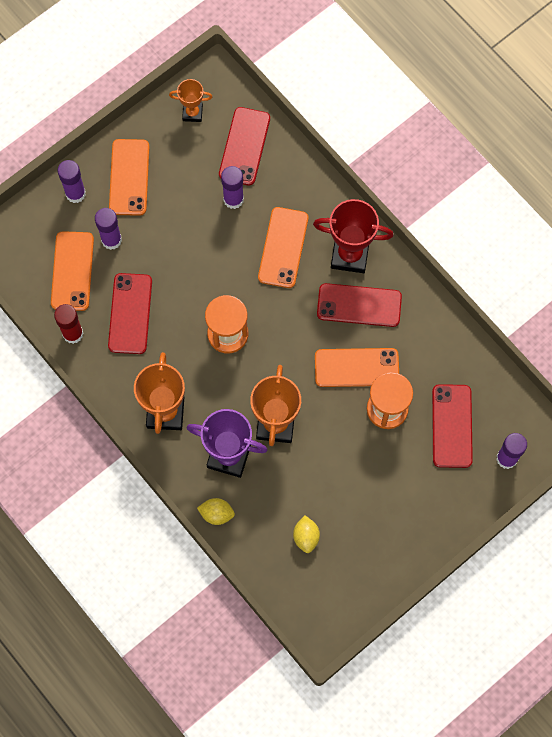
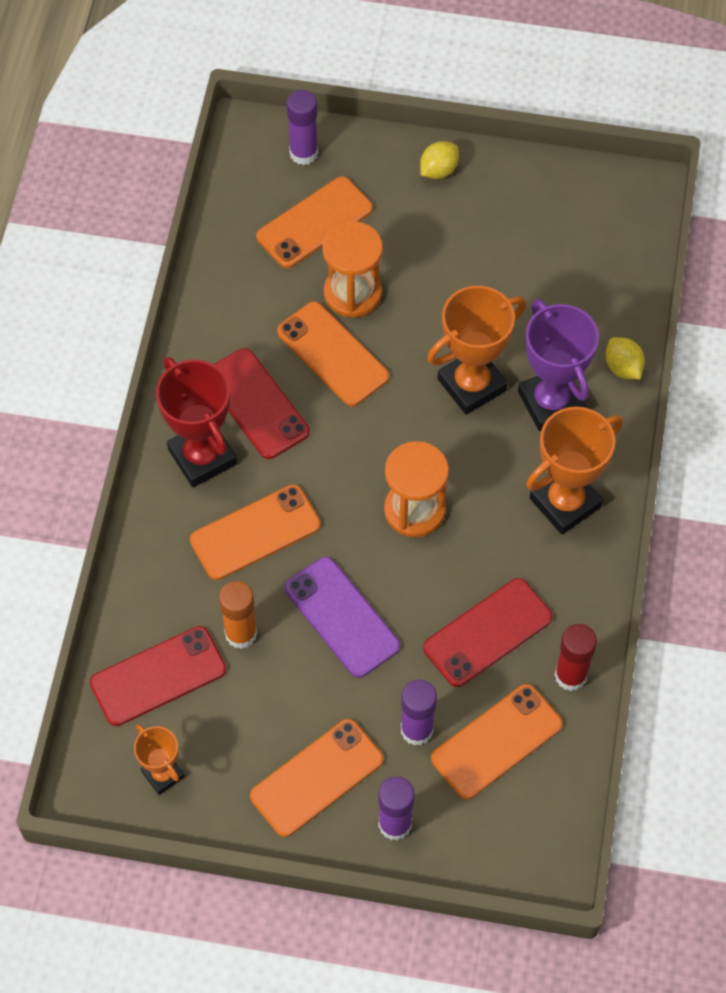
camera: 130 degrees left, 10 degrees down
(200, 252) = (342, 617): none -> purple phone
(233, 199) = (241, 634): purple glue stick -> orange glue stick
(306, 537) = (562, 269): yellow lemon -> yellow lemon (438, 170)
(452, 426) = (314, 223): red phone -> orange phone

